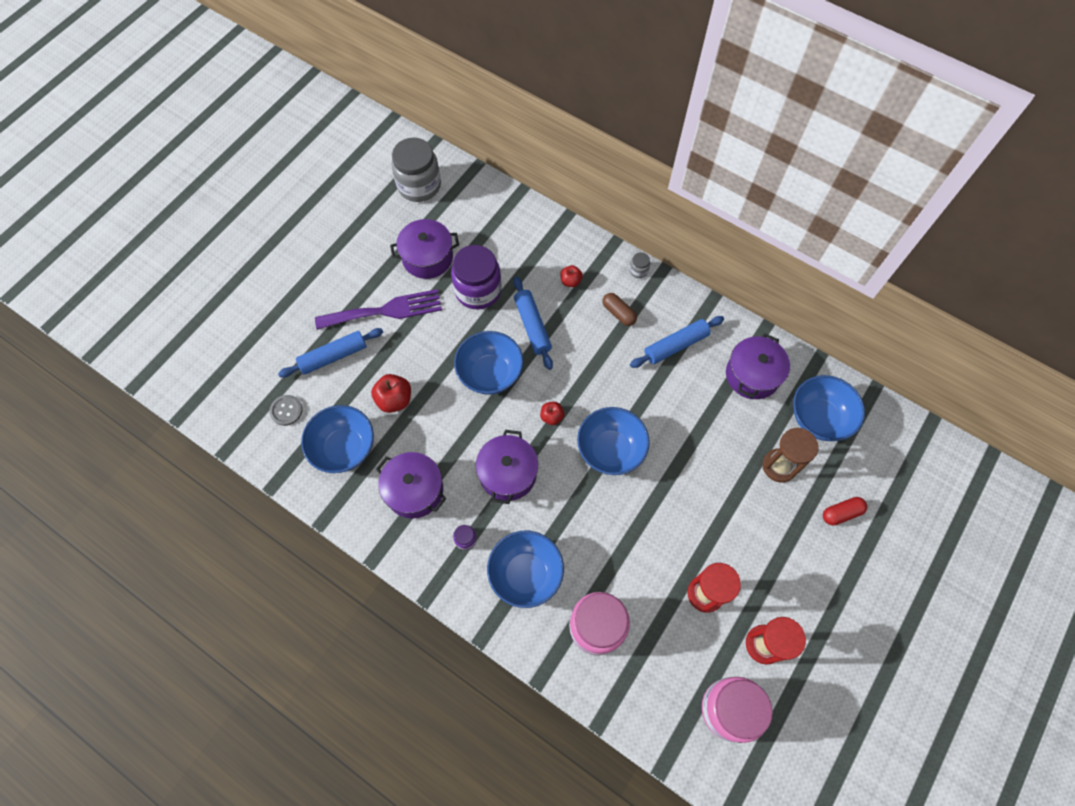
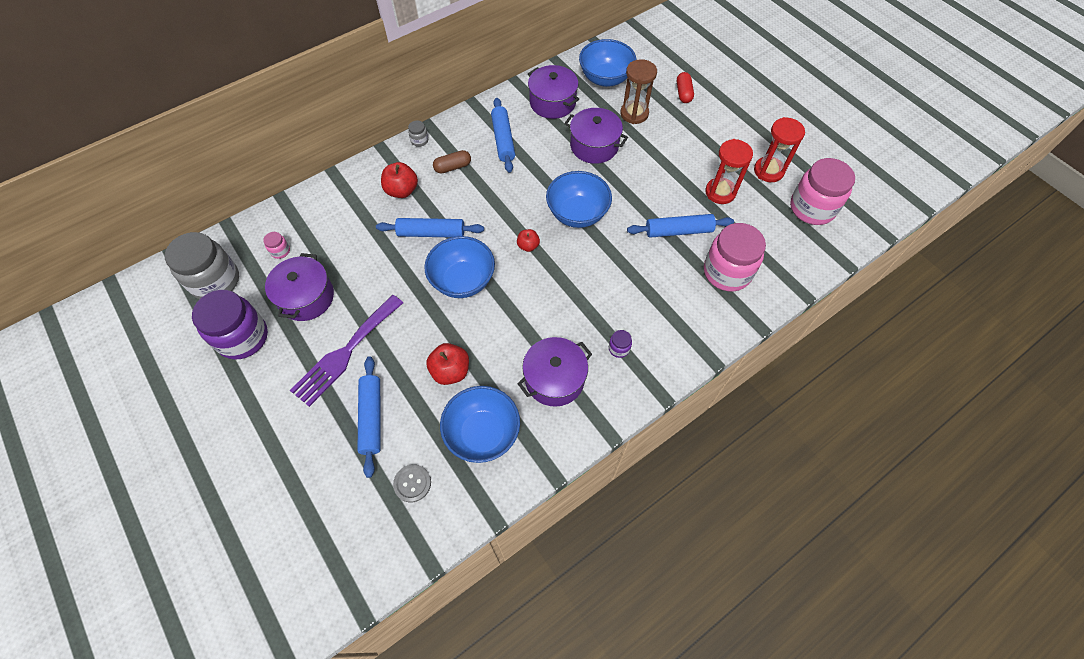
camera: 70 degrees left, 5 degrees down
(385, 311) = (345, 353): purple fork -> purple fork turned 150 degrees counterclockwise
(466, 216) = (280, 251): none -> pink jar
(478, 290) = (369, 265): purple jar -> purple jar (243, 337)
(508, 473) = (568, 296): purple pot -> purple pot (594, 146)
(525, 574) = (666, 310): blue bowl -> none
(570, 281) = (402, 190): red apple -> red apple, size x1.63
(631, 560) = (678, 231): none -> blue rolling pin

